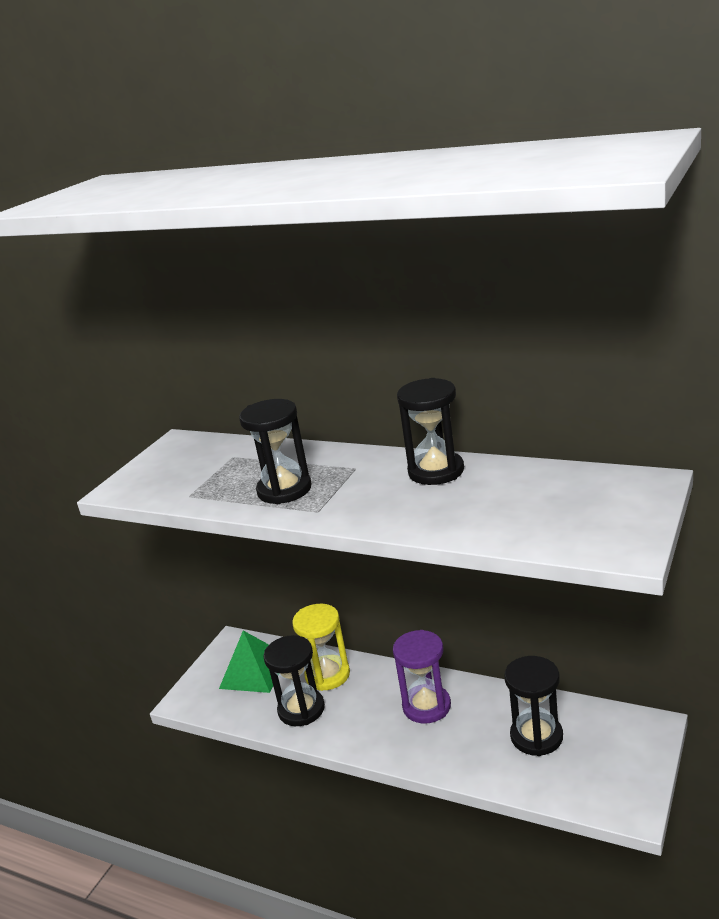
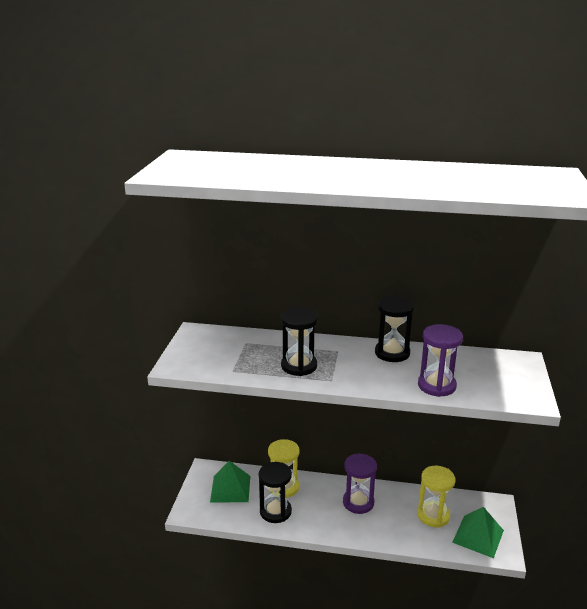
camera: 20 degrees left, 0 degrees up
(475, 522) = (436, 386): none -> purple hourglass
(536, 736) = (433, 515): black hourglass -> yellow hourglass
(598, 776) = (478, 536): none -> green pyramid

